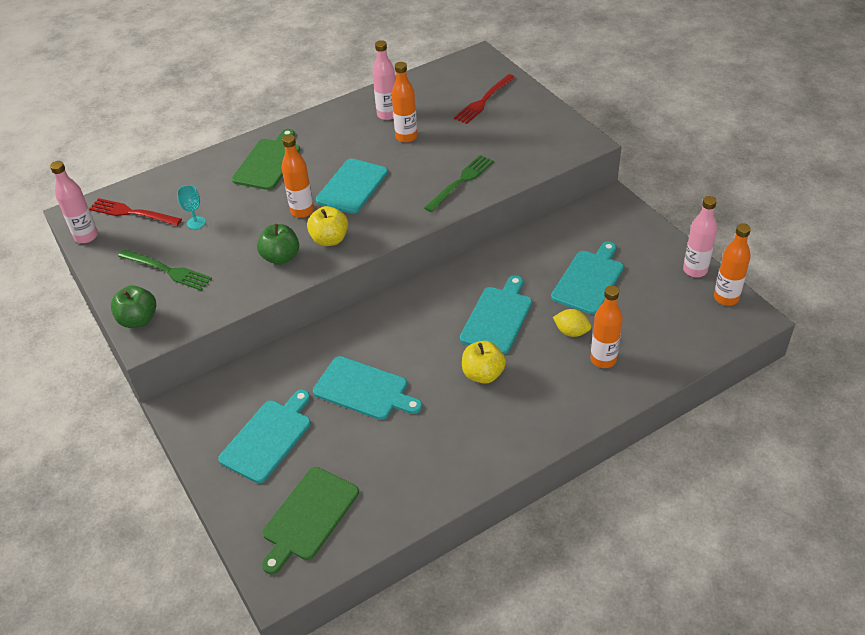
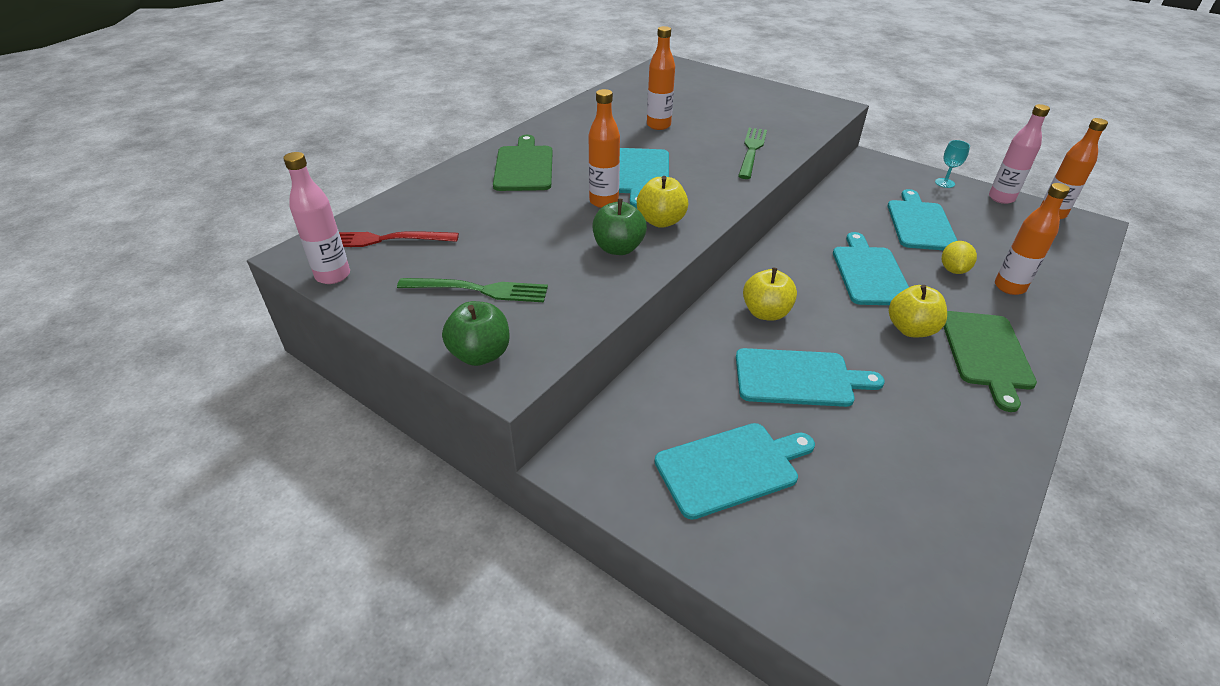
camera: 25 degrees left, 5 degrees down
(196, 223) = (479, 235): turquoise goblet -> turquoise goblet (944, 183)
(268, 438) = (731, 468): turquoise cutting board -> turquoise cutting board turned 60 degrees clockwise
(308, 516) = (873, 556): green cutting board -> green cutting board (986, 353)
(385, 332) = (765, 313): none -> yellow apple
(387, 115) = (621, 112): pink bottle -> none
(483, 101) = (707, 91): red fork -> none
(571, 332) = (953, 270): yellow lemon -> yellow lemon turned 75 degrees counterclockwise

